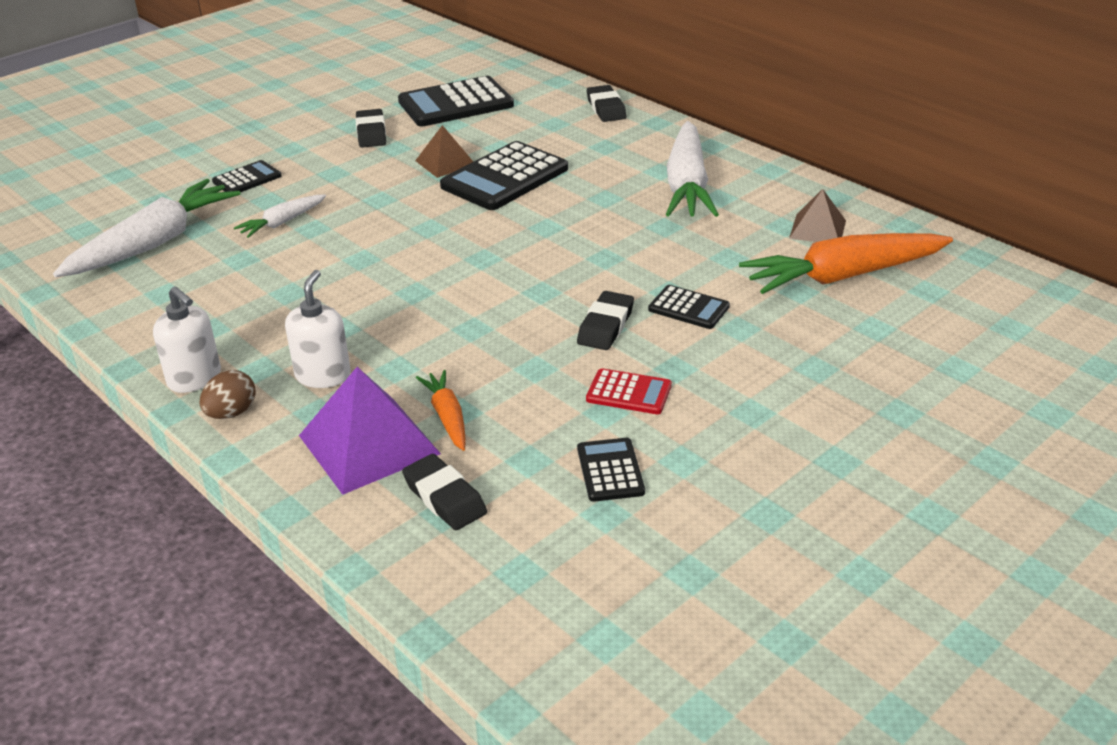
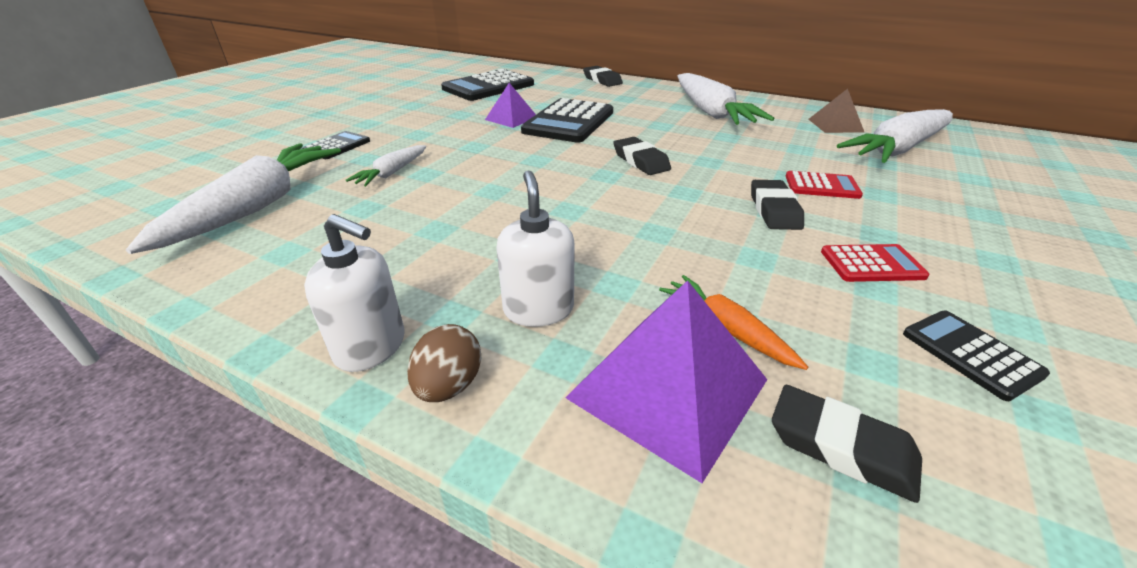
camera: 20 degrees left, 0 degrees up
(371, 133) = (433, 108): black eraser -> black eraser (640, 161)
(445, 162) = (511, 118): brown pyramid -> purple pyramid
(688, 308) = (821, 186): black calculator -> red calculator
(843, 276) = (898, 149): orange carrot -> white carrot

